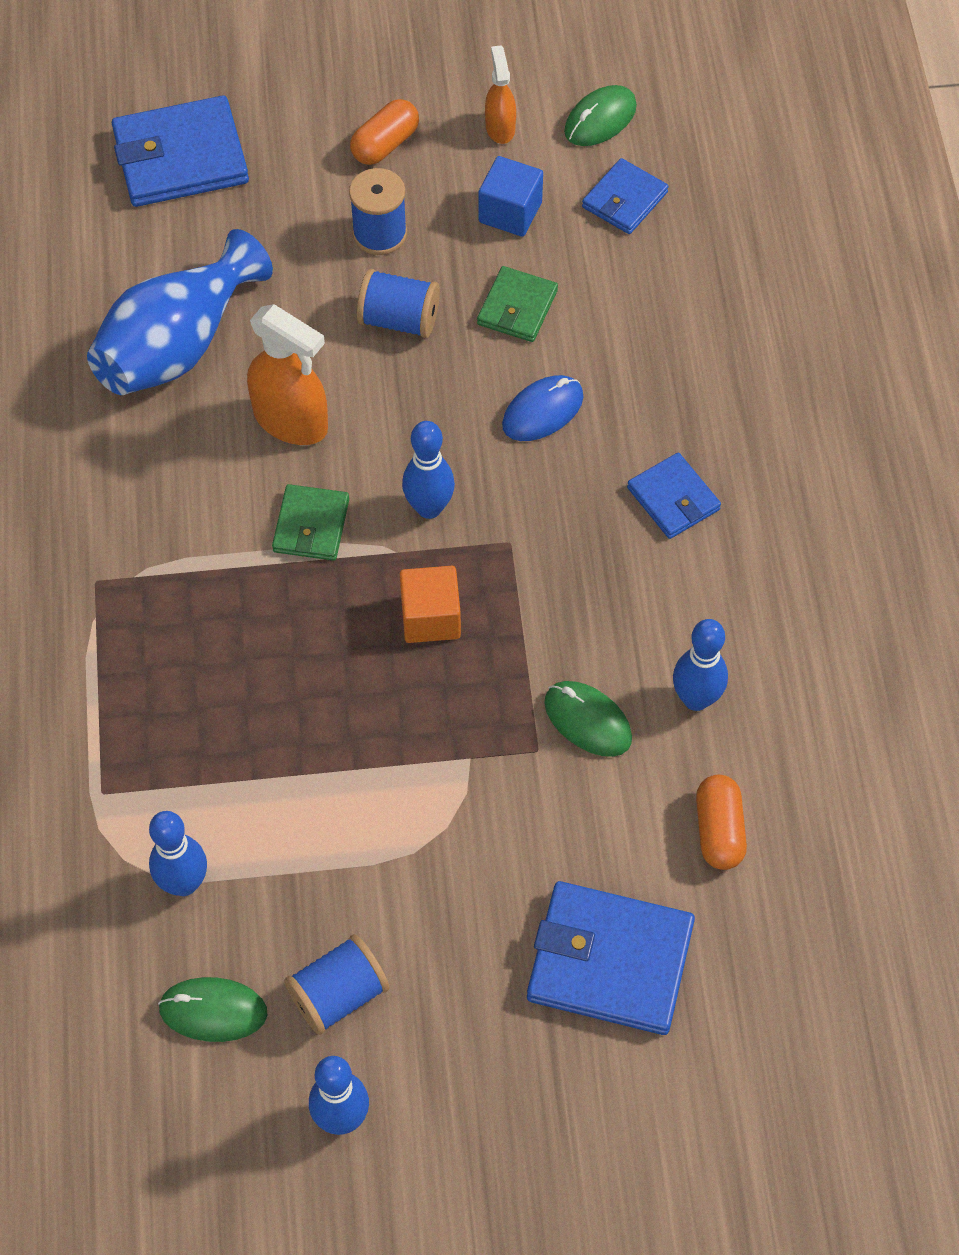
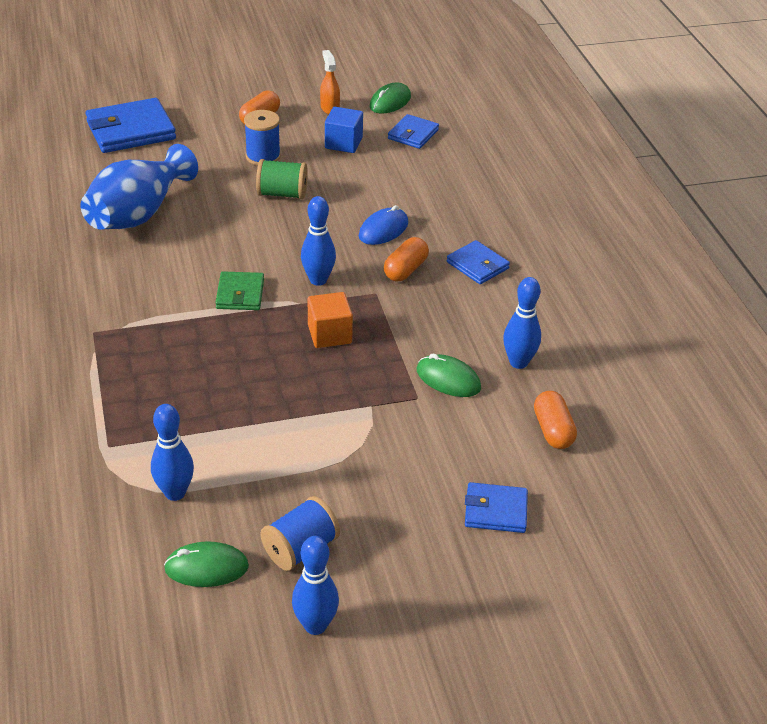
camera: 10 degrees left, 20 degrees down
(291, 421) = (219, 244): orange spray bottle -> none
(399, 320) = (282, 194): blue spool -> green spool
(517, 307) = (357, 184): green wallet -> none
(562, 498) = (405, 270): none -> orange capsule
(610, 961) = (495, 510): blue wallet -> blue wallet, size x0.57

